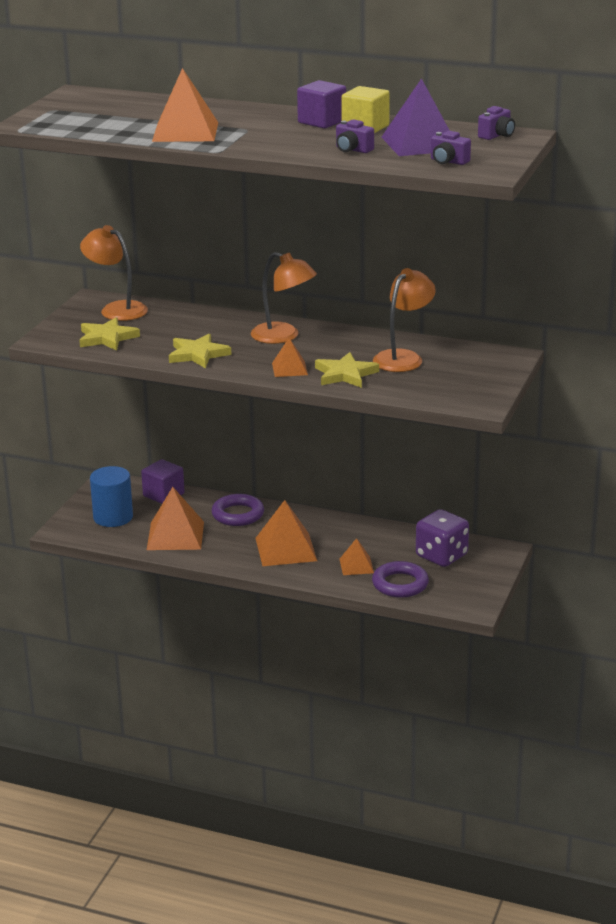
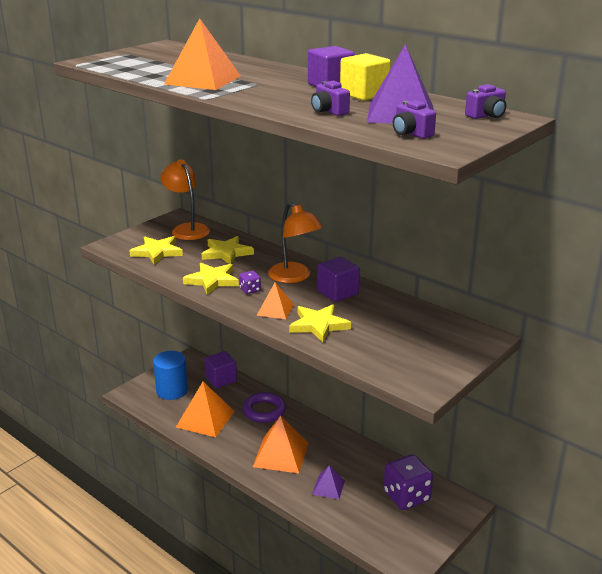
camera: 20 degrees right, 0 degrees up
(187, 326) = (226, 253): none -> yellow star
(247, 356) = (250, 290): none -> purple dice
(340, 343) = (337, 292): none -> purple cube
(356, 566) = (328, 487): orange pyramid -> purple pyramid
(400, 584) = (355, 518): purple ring -> none
(403, 357) = (382, 318): orange lamp -> none

